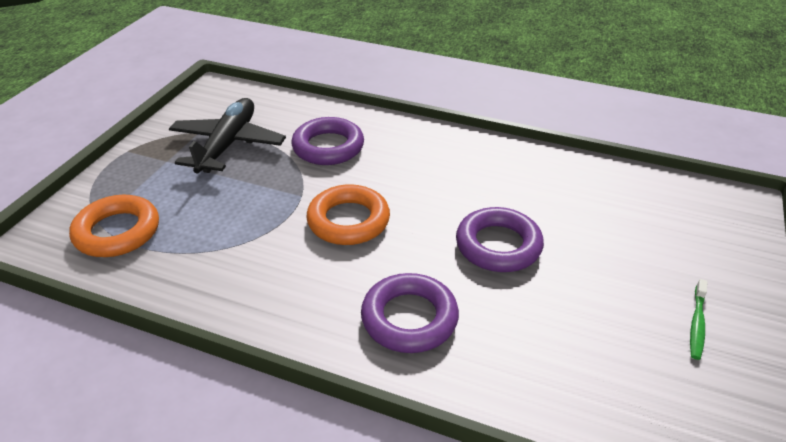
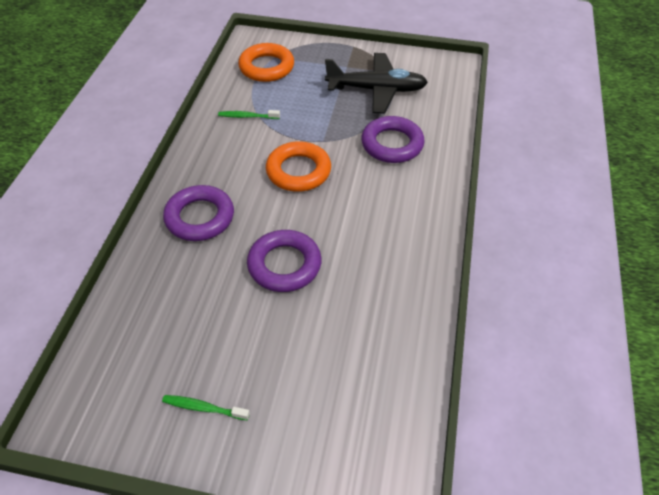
camera: 80 degrees right, 10 degrees up
(220, 259) = (248, 116): none -> green toothbrush

